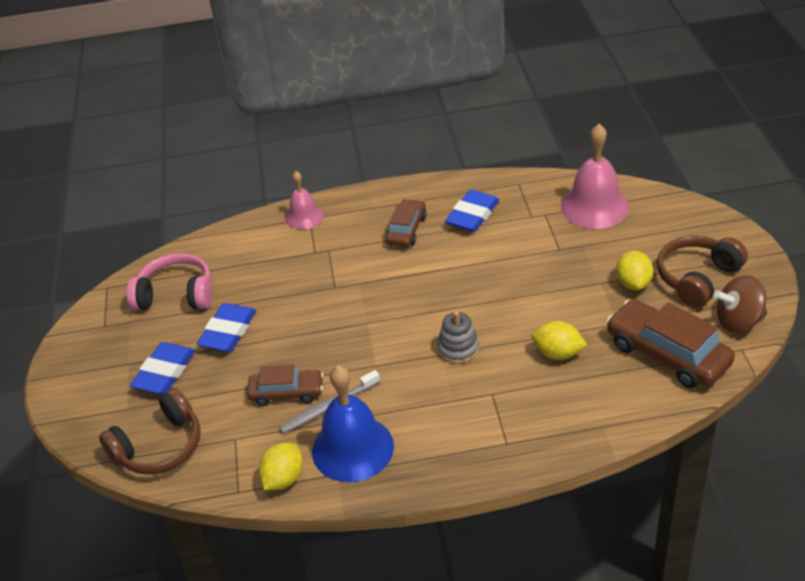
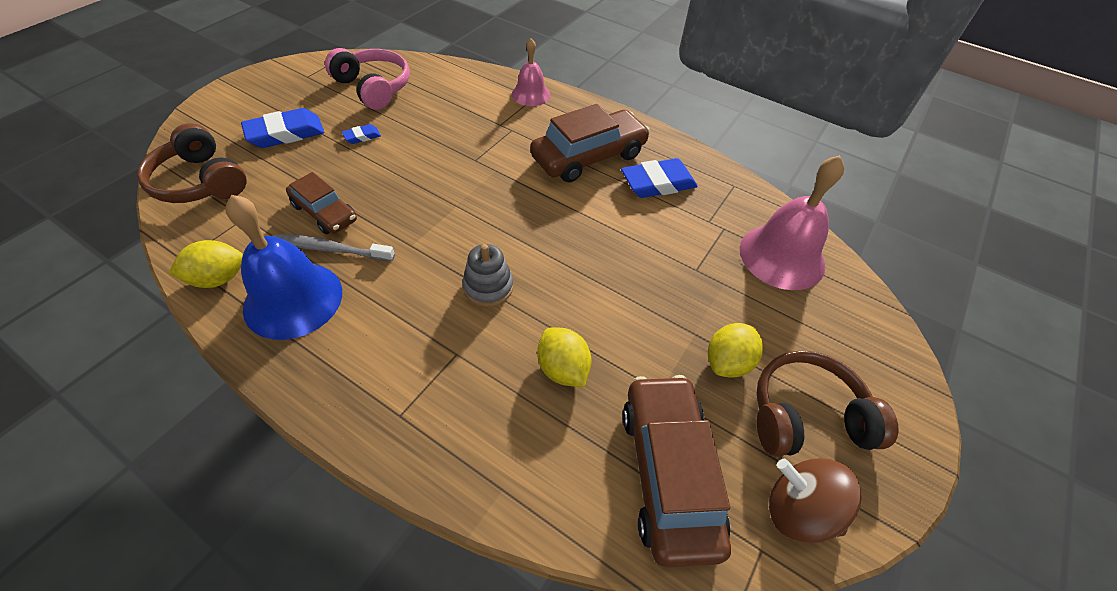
camera: 35 degrees right, 10 degrees up
(159, 446) = (200, 182): brown headphones -> brown headphones turned 45 degrees clockwise
(228, 332) = (362, 136): blue eraser -> blue eraser, size x0.49
(406, 230) = (589, 156): brown car -> brown car, size x1.65

